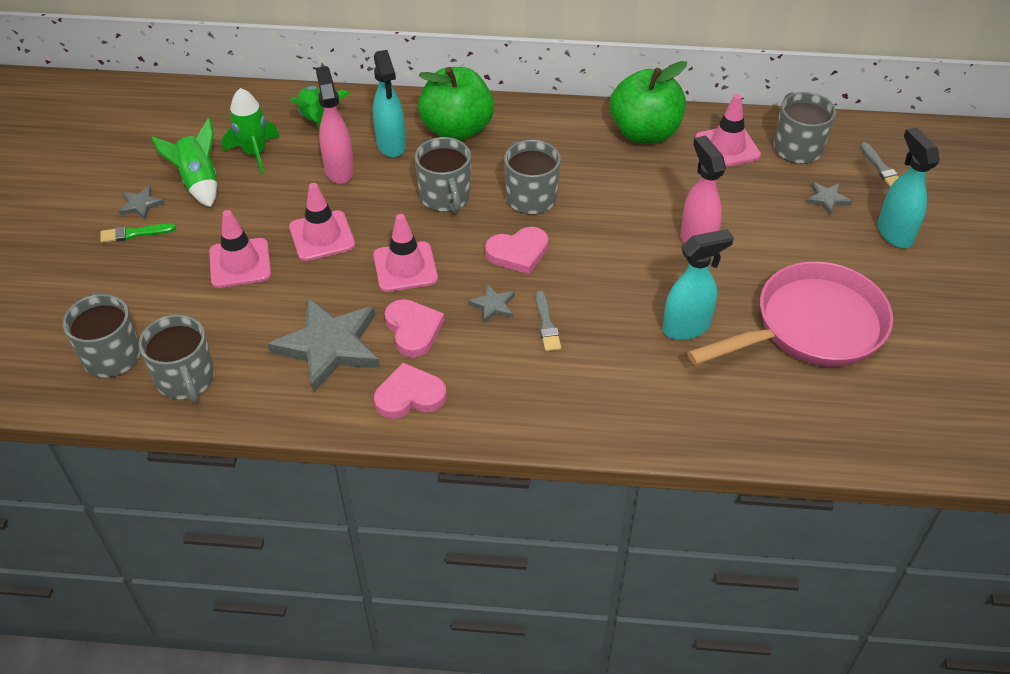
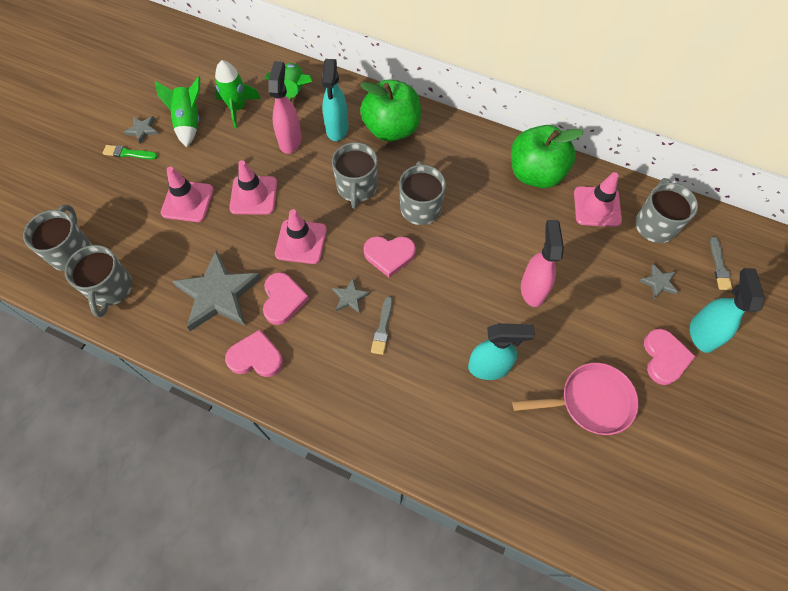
camera: 20 degrees right, 15 degrees up
(811, 327) = (590, 401): pink pan -> pink pan, size x0.67
(867, 265) = (664, 358): none -> pink heart

